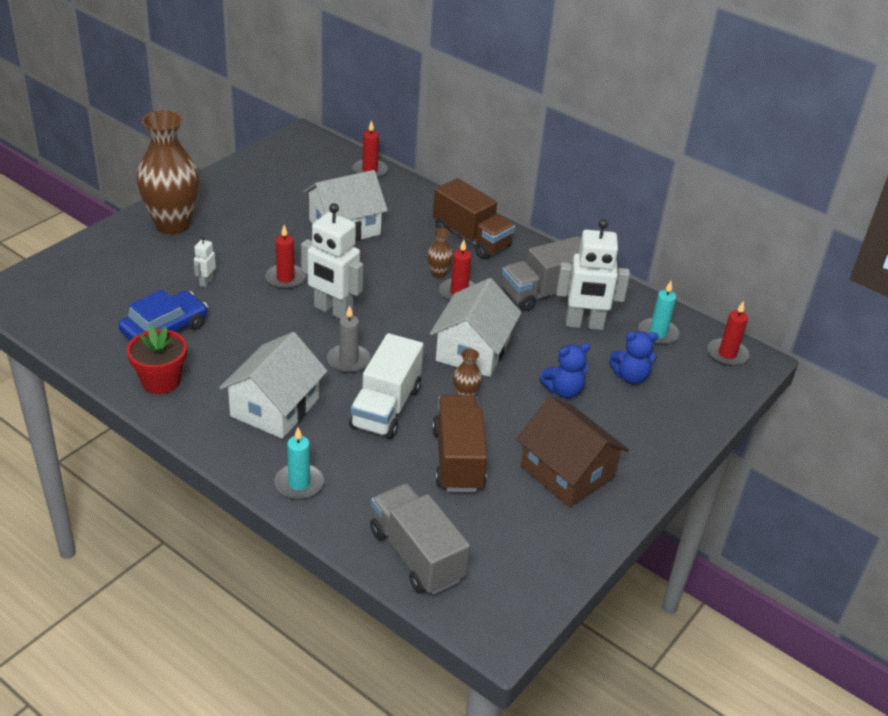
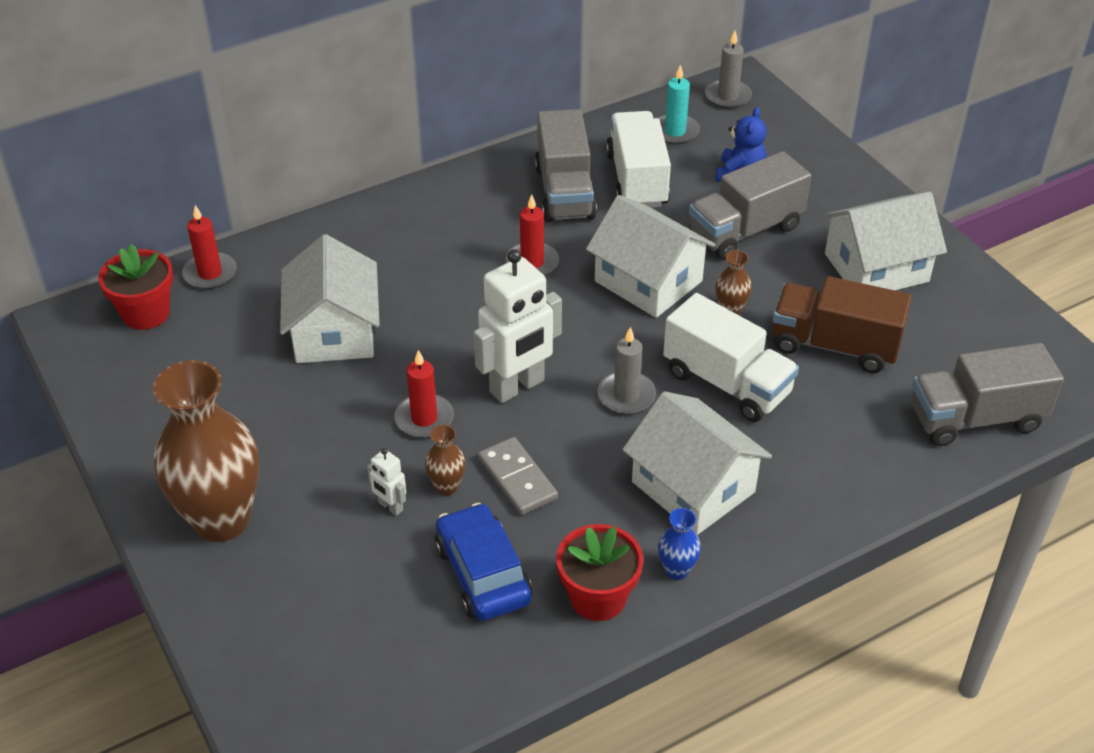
camera: 65 degrees left, 5 degrees up
(195, 412) = (677, 570): none -> blue vase
(250, 327) = (517, 479): none -> grey domino
(299, 483) = (839, 493): turquoise candle -> none
(323, 158) = (146, 313): none -> red flower pot
(438, 273) = (484, 270): brown vase -> brown vase (447, 487)
(471, 238) = (424, 220): brown truck -> none
(563, 390) = (745, 230): blue teddy bear -> grey truck
(567, 472) = (876, 268): brown house -> white house
(584, 324) = (637, 180): white robot -> white truck
(727, 354) = (728, 96): red candle -> grey candle

